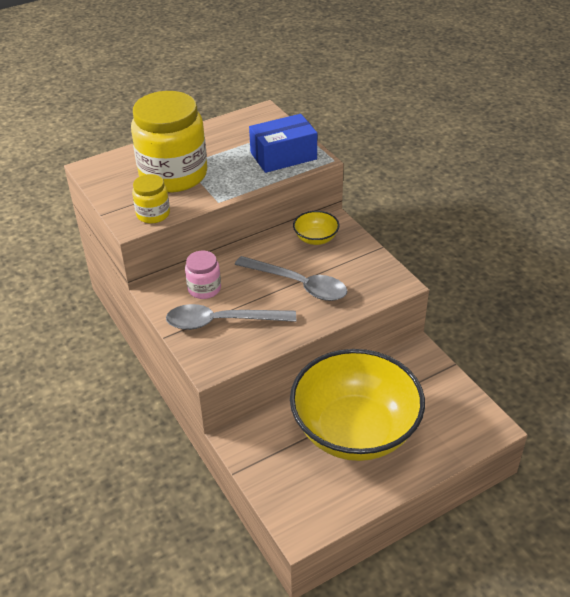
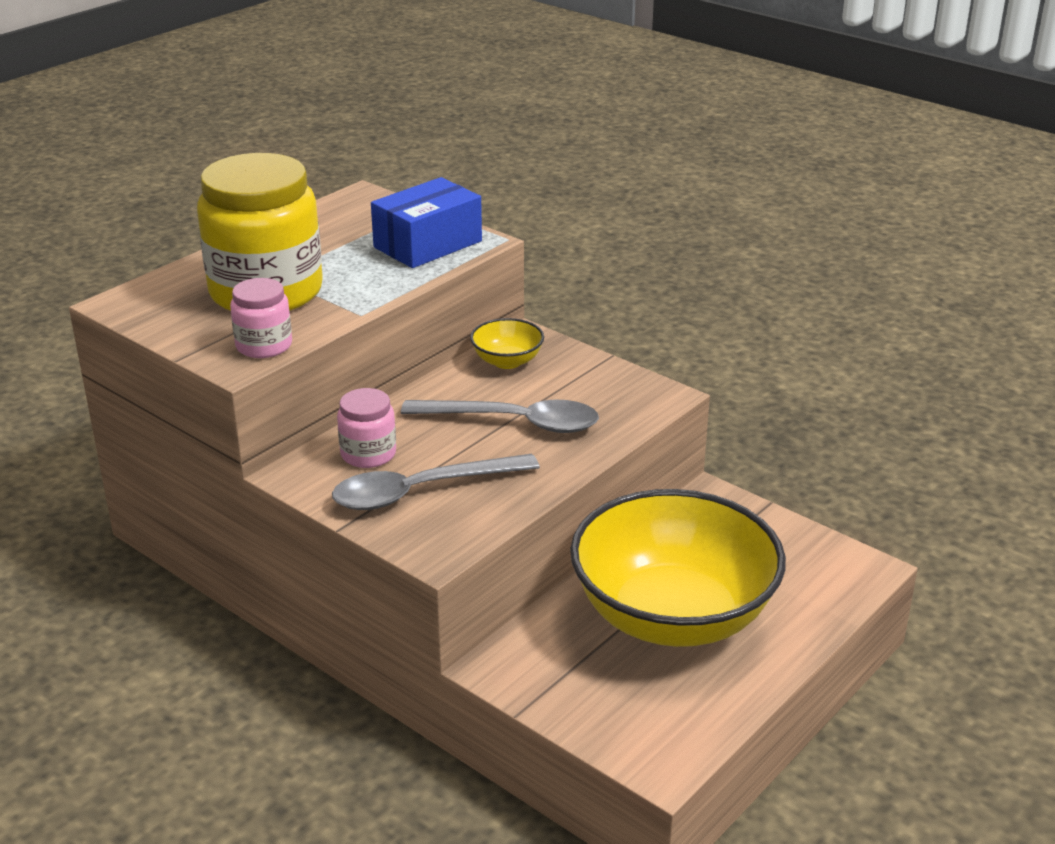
camera: 20 degrees left, 10 degrees down
(153, 214) = (264, 345): yellow jar -> pink jar

